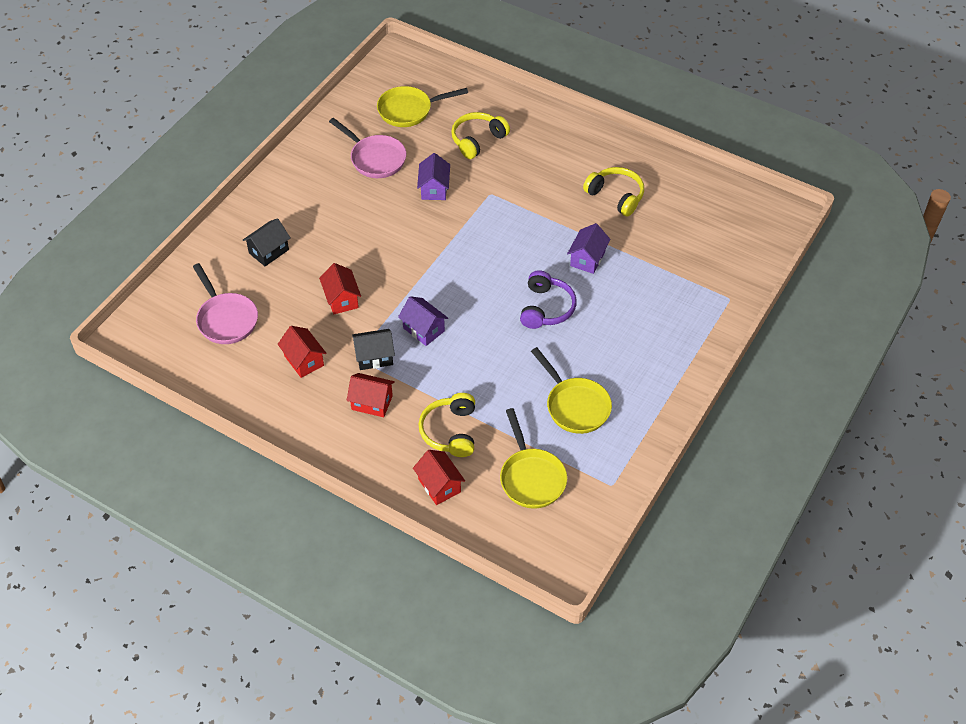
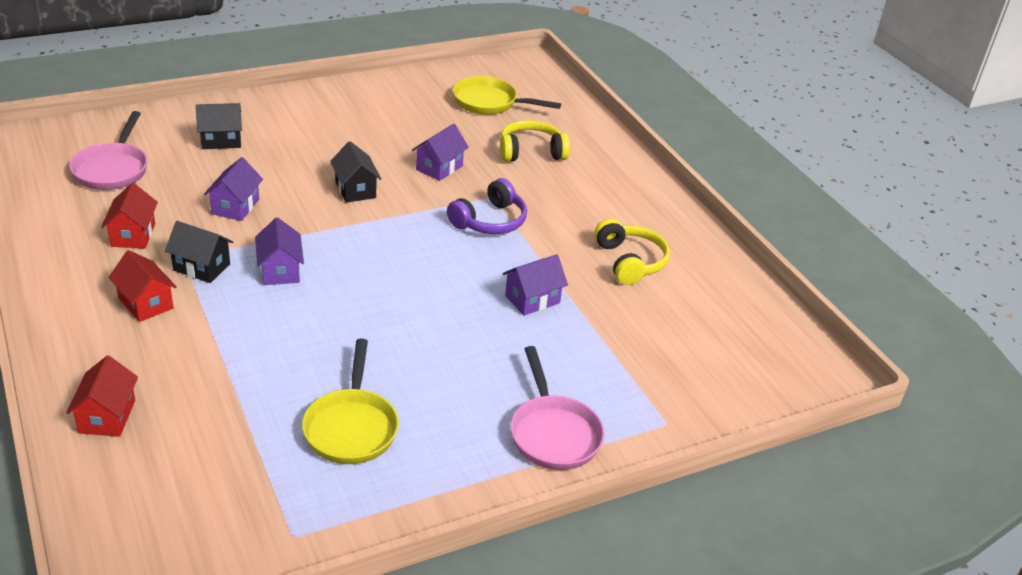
camera: 30 degrees right, 15 degrees down
(341, 299) = (235, 206): red house -> purple house
(375, 158) = (411, 121): pink pan -> pink pan (553, 433)
(401, 239) = (355, 189): none -> black house
(450, 431) = (187, 373): yellow headphones -> none
(531, 477) = (212, 469): yellow pan -> none
(546, 308) = (432, 319): purple headphones -> purple headphones (490, 221)

